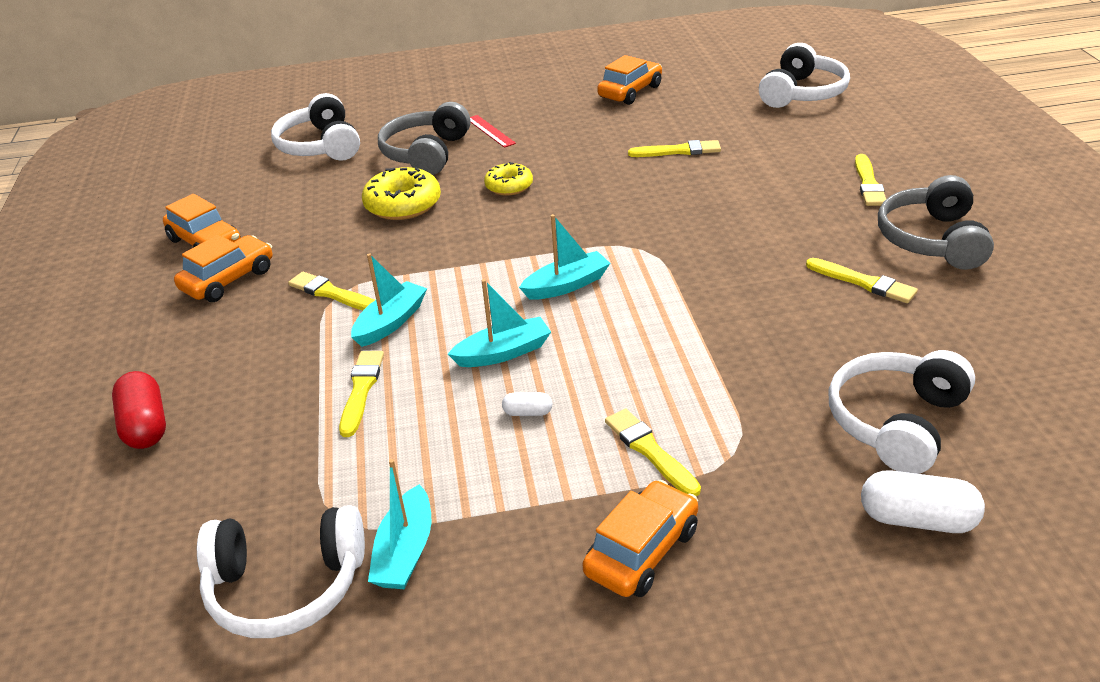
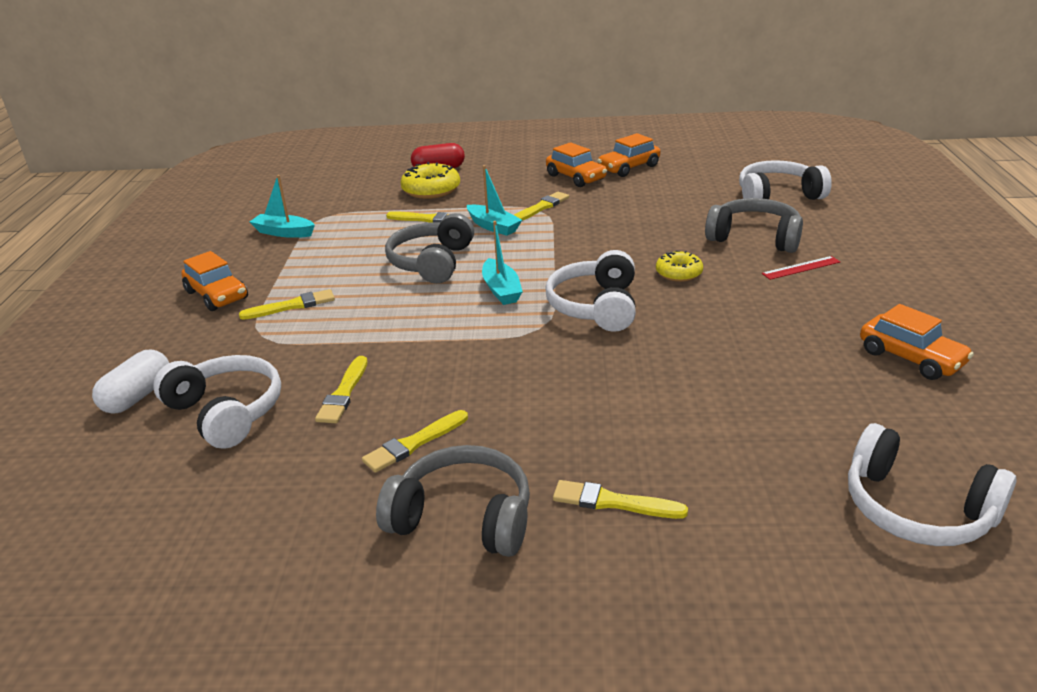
camera: 100 degrees right, 5 degrees down
(286, 587) = (289, 207): white headphones -> white headphones (595, 306)
(403, 204) = (660, 229): yellow donut -> yellow donut (431, 190)
(503, 353) = (432, 262): turquoise boat -> grey headphones
(528, 412) = (363, 268): white capsule -> none
(678, 151) = (735, 372): yellow brush -> yellow brush (344, 393)

